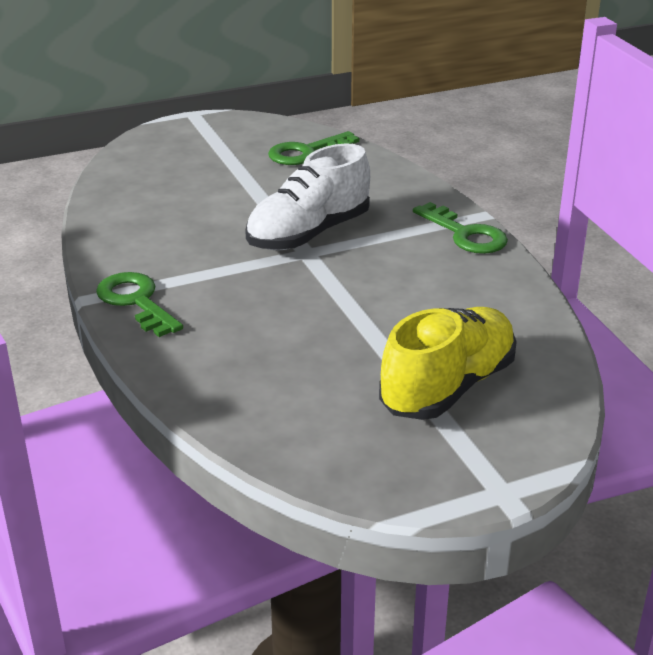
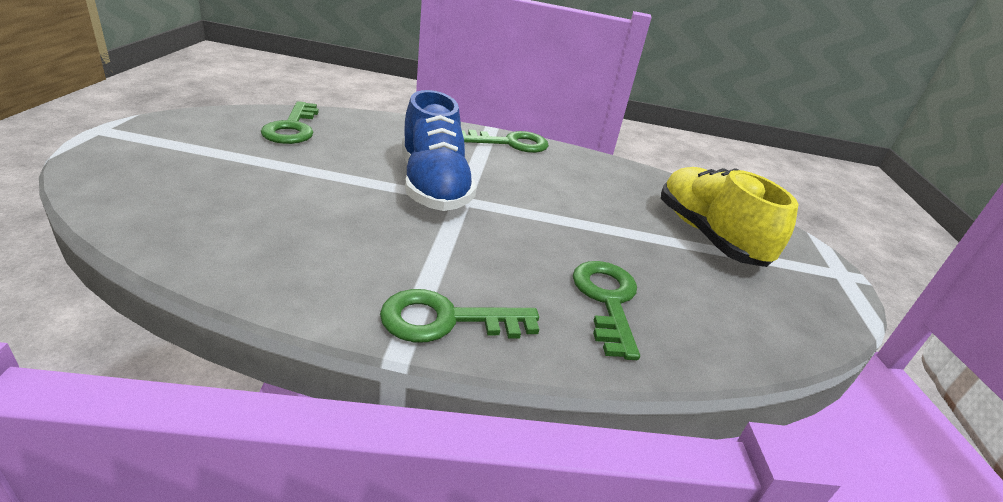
camera: 65 degrees left, 0 degrees up
(241, 356) = (607, 300): none -> green key
(308, 234) = (433, 186): white shoe -> blue shoe

